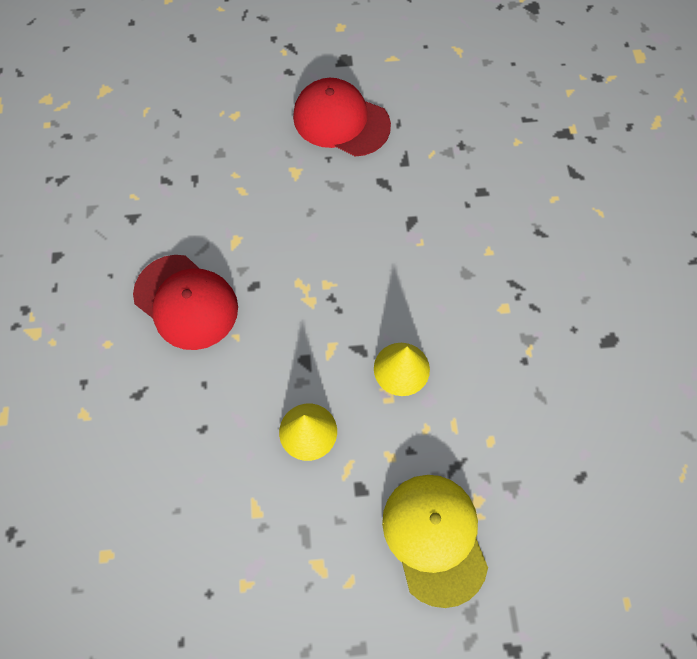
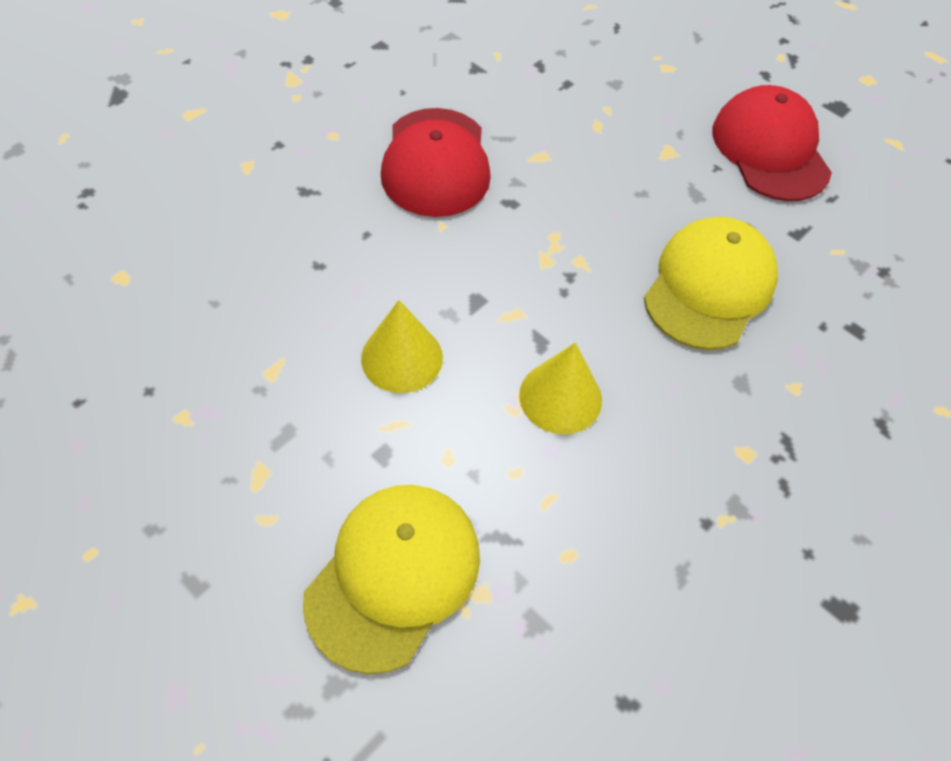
camera: 45 degrees right, 10 degrees down
(399, 235) = (709, 286): none -> yellow cap

